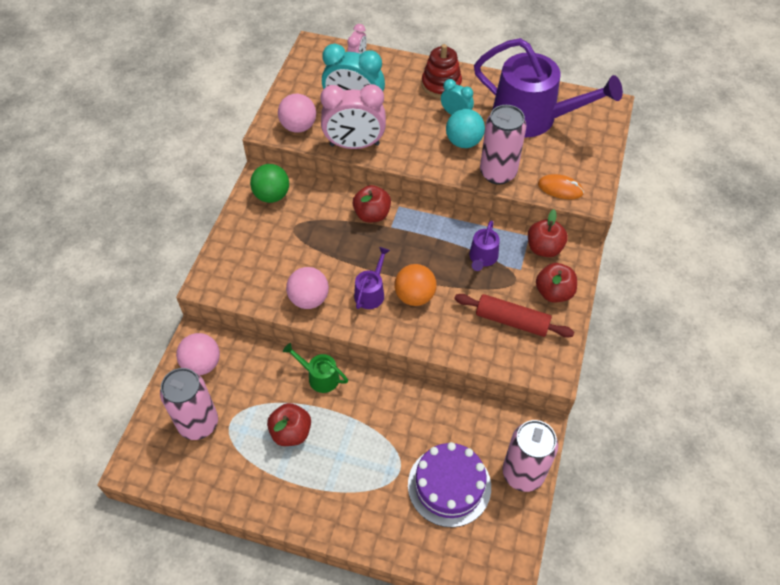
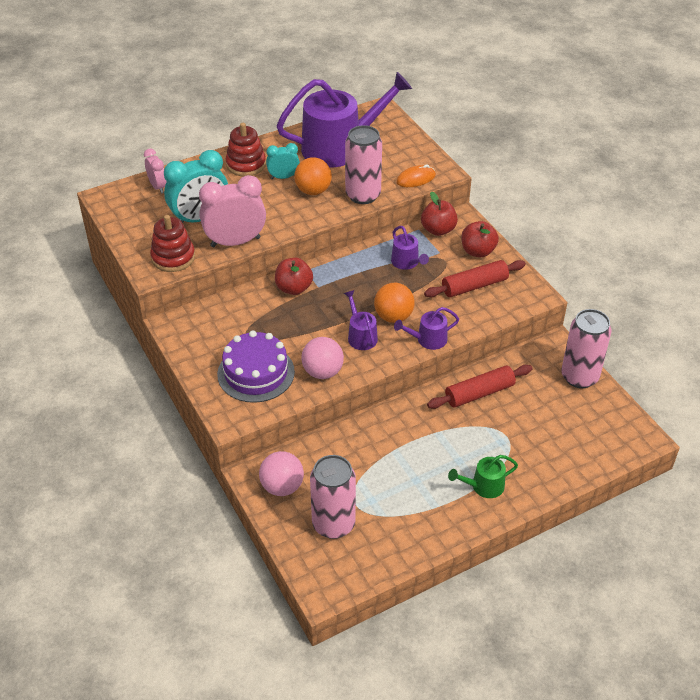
camera: 45 degrees left, 10 degrees down
(272, 195) = (198, 327): green ball -> none
(291, 432) = (407, 474): red apple -> none
(298, 126) = (173, 257): pink ball -> red stacking toy
(320, 377) = (380, 426): green watering can -> green watering can (484, 486)
(354, 145) = (235, 242): pink clock -> pink clock turned 150 degrees counterclockwise
(416, 337) = (428, 340): none -> purple watering can
(424, 415) = (479, 393): none -> red rolling pin
(449, 485) = (547, 419): purple cake -> purple cake (256, 373)
(463, 142) = (313, 191): turquoise ball -> orange ball

